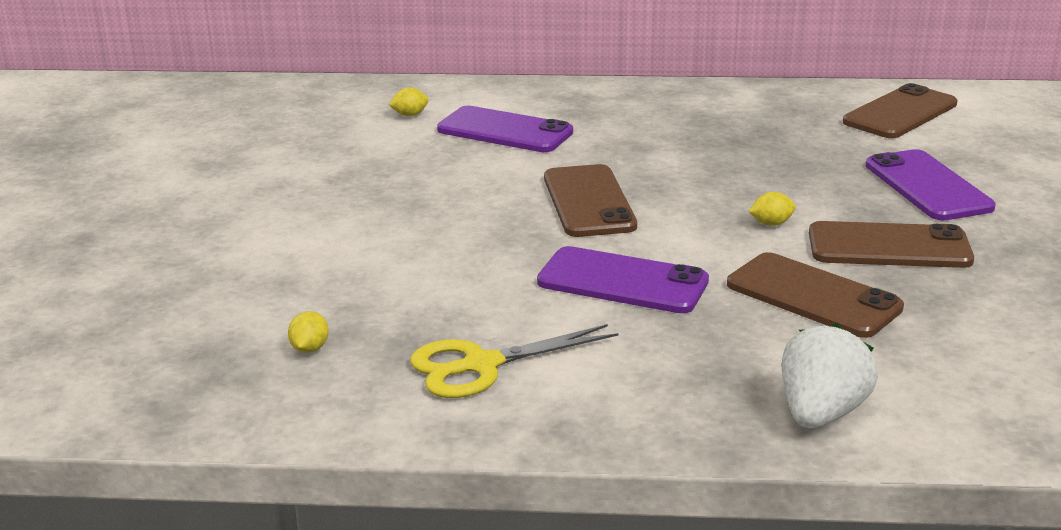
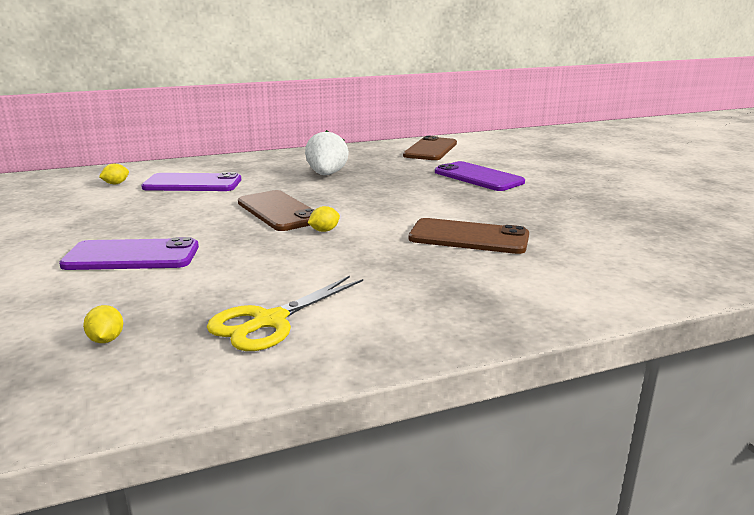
camera: 25 degrees left, 5 degrees down
(622, 281) = (338, 250): purple phone -> purple phone (132, 256)
(771, 224) = (407, 206): yellow lemon -> yellow lemon (324, 231)
(821, 413) = (540, 301): white strawberry -> white strawberry (326, 175)
(889, 247) = (487, 206): brown phone -> none

